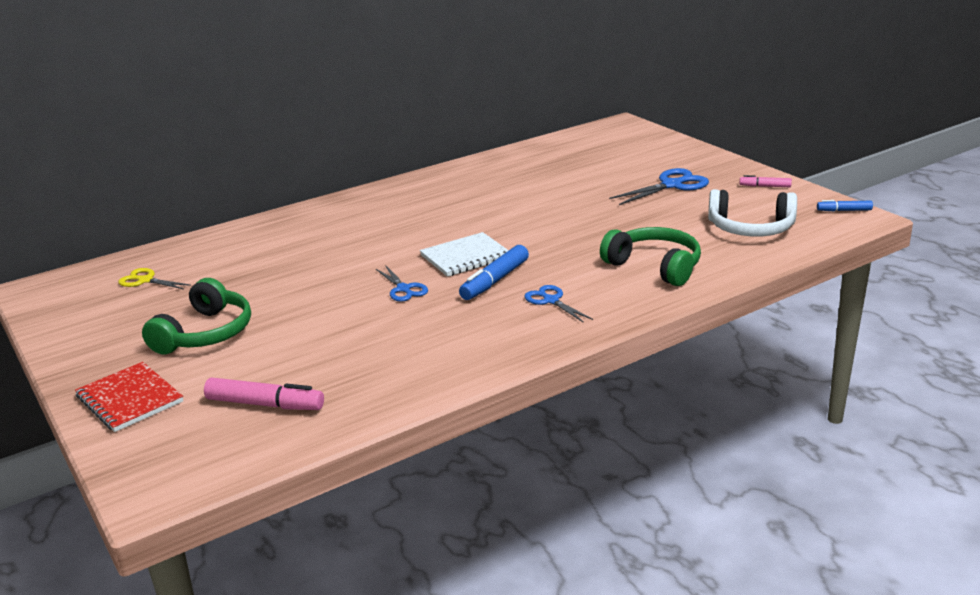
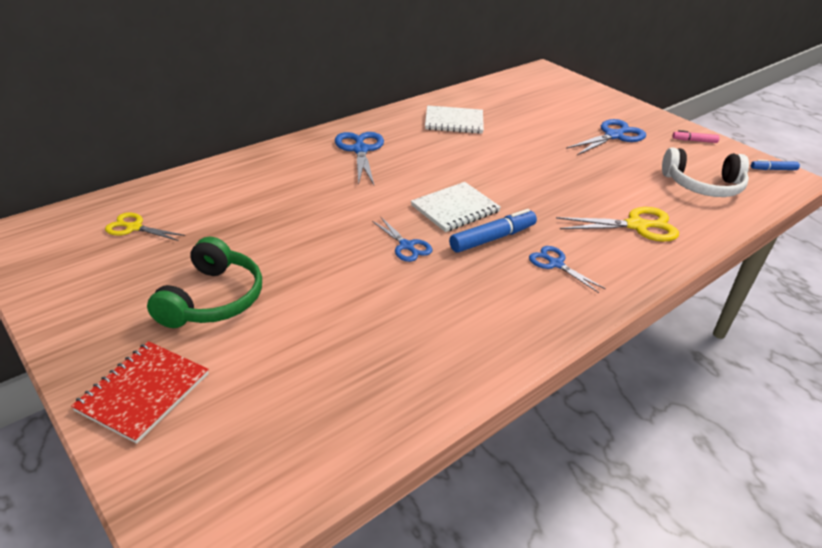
camera: 10 degrees left, 10 degrees up
(129, 399) = (143, 392): red notebook -> red notebook turned 75 degrees clockwise
(265, 404) = (301, 400): pink marker -> none
(385, 209) = (360, 150): none -> blue scissors
(494, 281) = (493, 238): blue marker -> blue marker turned 150 degrees counterclockwise
(496, 179) = (454, 122): none -> white notebook
(654, 266) = (636, 226): green headphones -> yellow scissors

